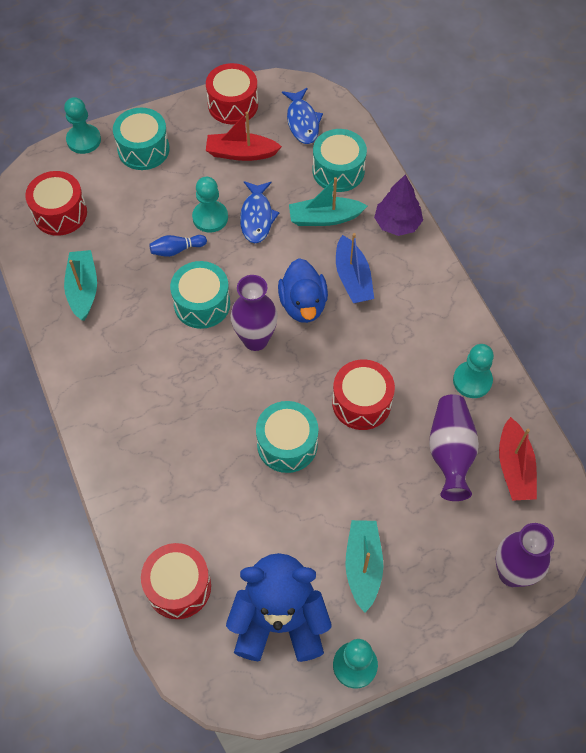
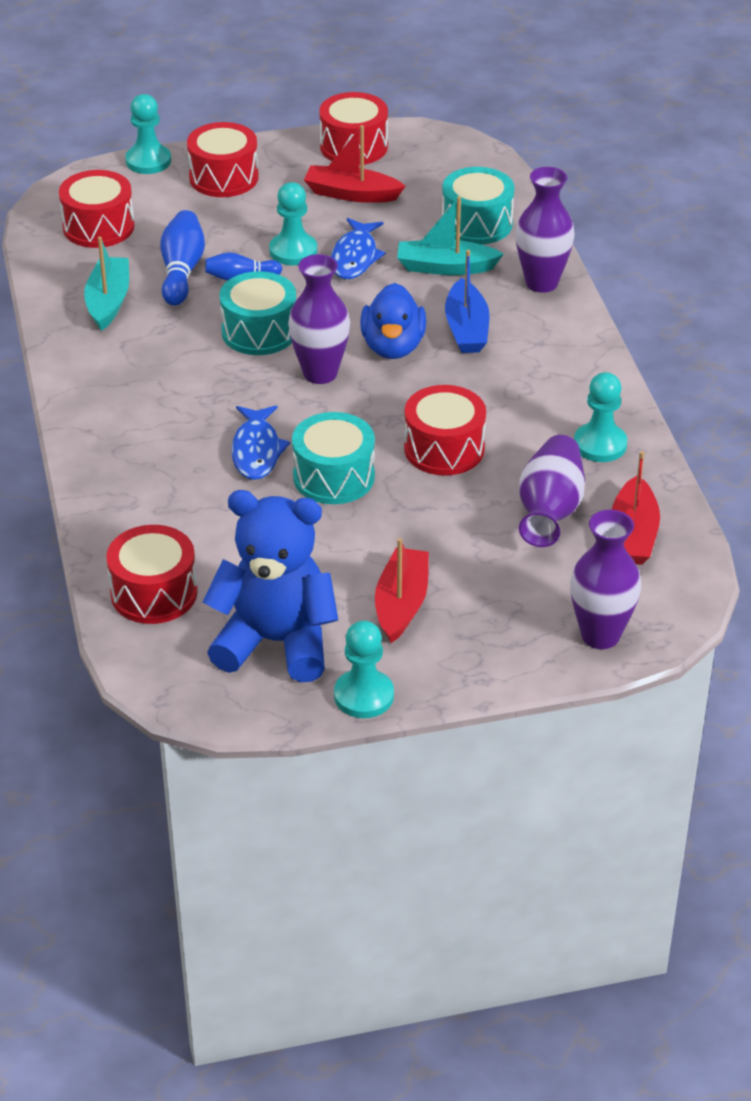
camera: 10 degrees right, 20 degrees down
(131, 250) = (181, 271): none -> blue bowling pin
(143, 149) = (224, 177): turquoise drum -> red drum
(302, 121) = (442, 172): blue fish -> blue fish (257, 451)
(363, 566) = (401, 604): turquoise boat -> red boat
(397, 224) = (541, 283): purple tree -> purple vase

